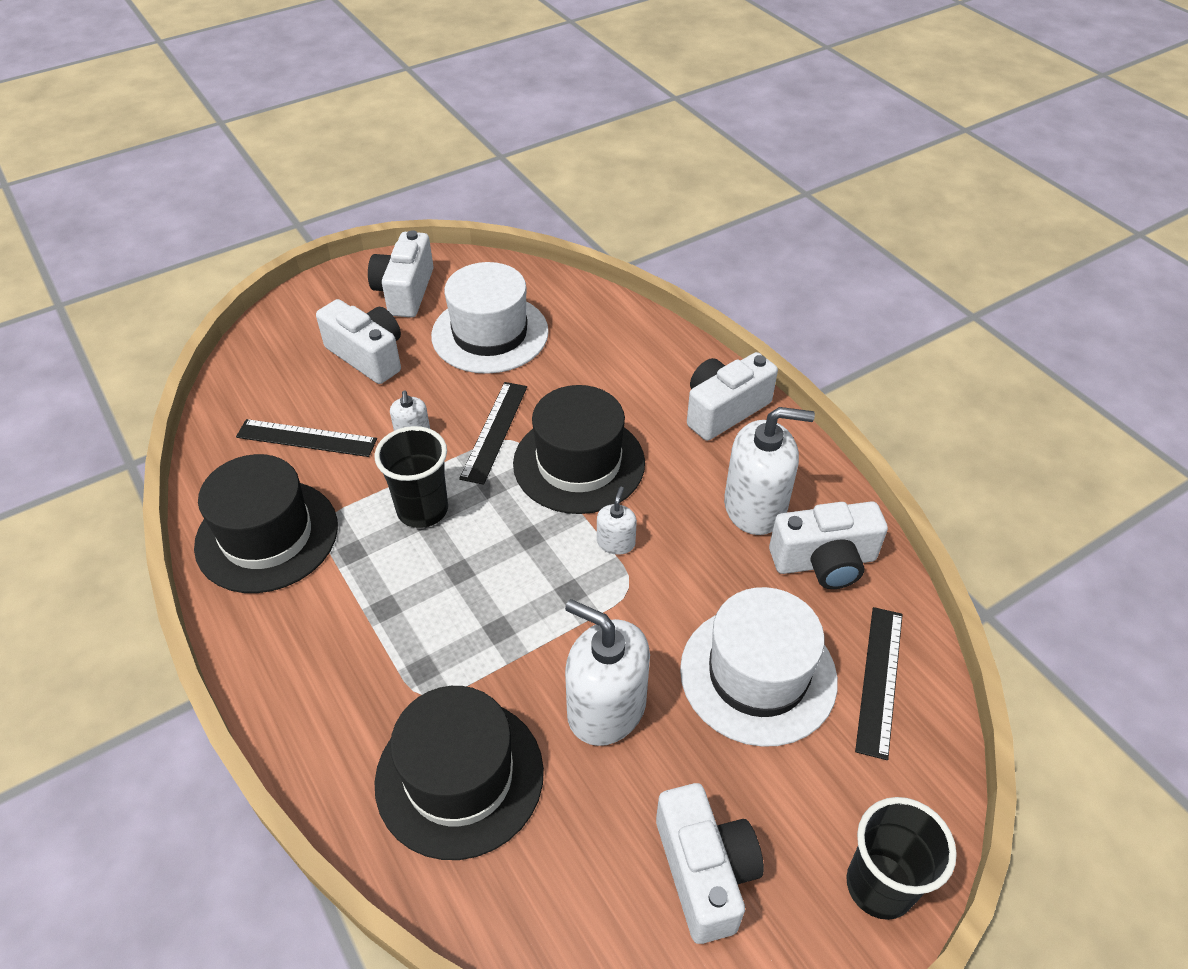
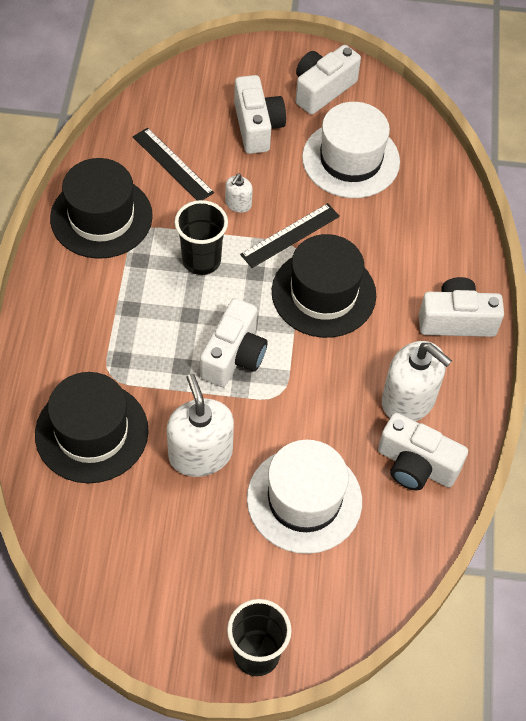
camera: 35 degrees right, 10 degrees up
(616, 542) = (297, 361): white soap dispenser -> none
(704, 872) = (172, 575): white camera -> white camera (234, 356)
(879, 680) = (373, 556): black ruler -> none

